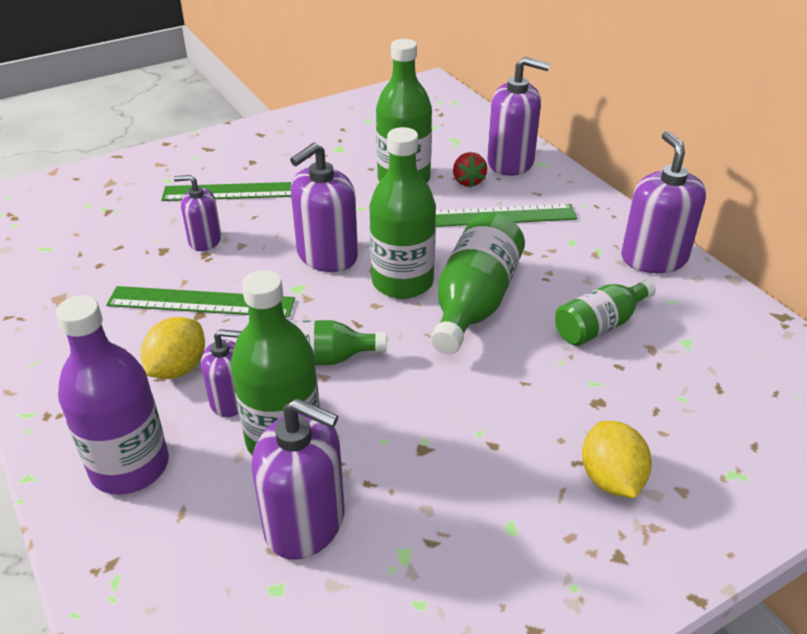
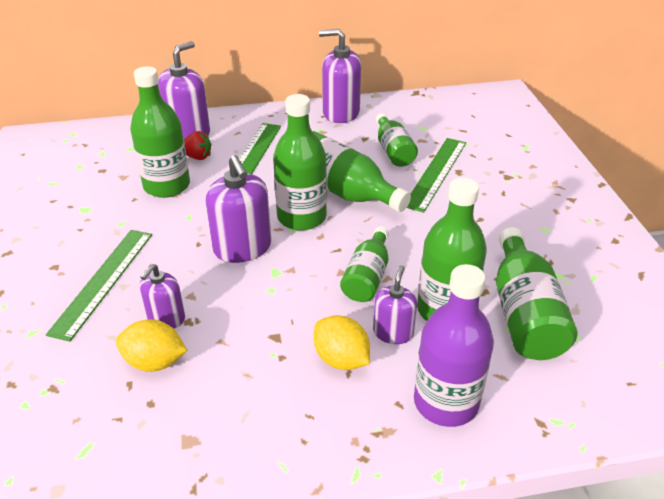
camera: 70 degrees left, 0 degrees up
(201, 302) = (259, 333): green ruler -> green ruler (435, 173)
(305, 522) = (524, 313): purple soap dispenser -> green bottle
(611, 479) = (519, 185): yellow lemon -> yellow lemon (154, 362)

